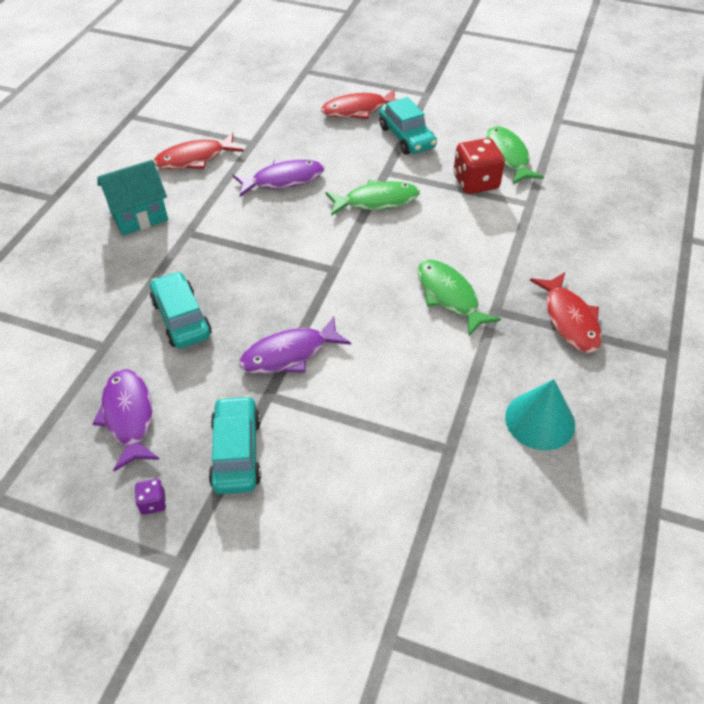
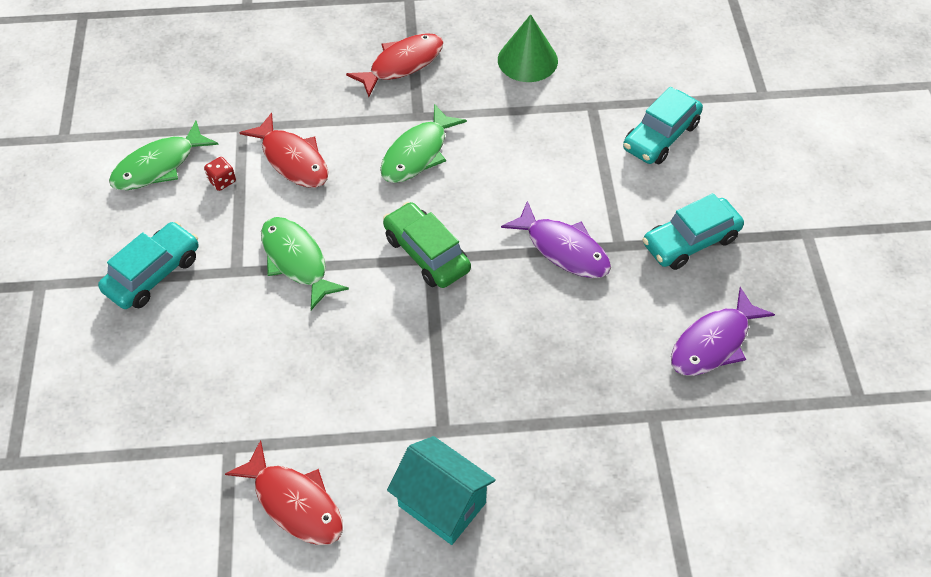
camera: 115 degrees left, 5 degrees up
(153, 503) = (775, 276): purple dice -> none
(181, 318) = (574, 363): turquoise car -> turquoise car (660, 136)
(283, 180) = (297, 372): purple fish -> none
(339, 269) = (426, 253): none -> green car
(358, 110) = (104, 350): red fish -> red fish (292, 160)
(476, 182) = (222, 181): red dice -> red dice, size x0.47
(540, 420) = (527, 60): turquoise cone -> green cone

